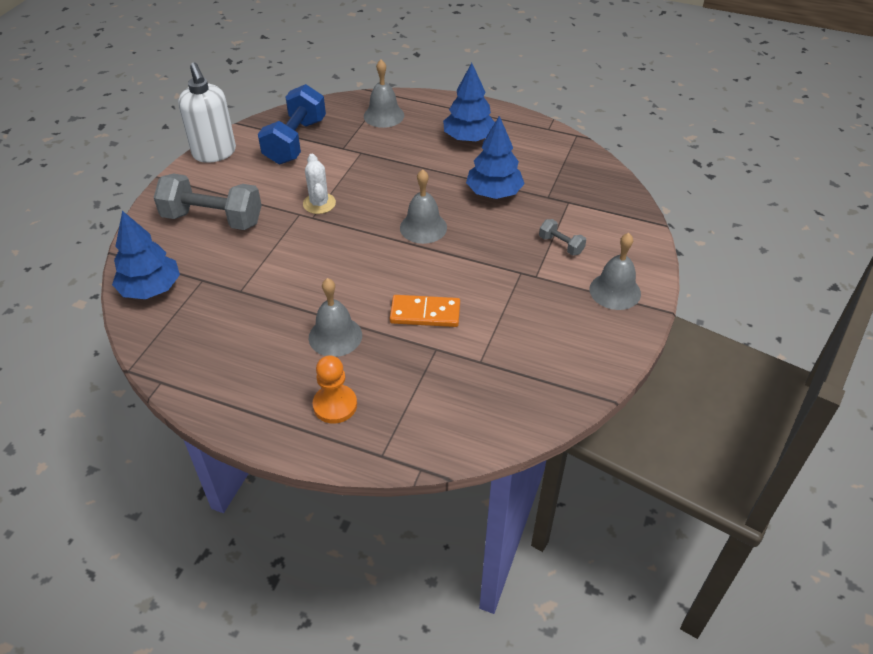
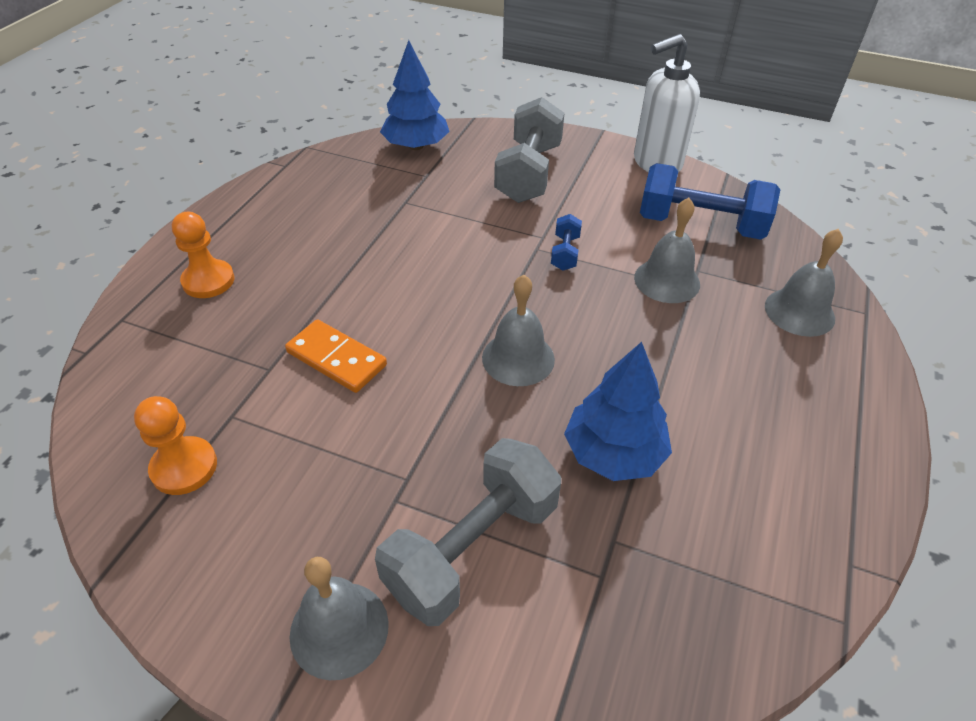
camera: 90 degrees right, 0 degrees up
(319, 203) = (565, 253): white cactus -> blue dumbbell
(335, 336) = (315, 277): grey bell -> grey bell (667, 280)
(425, 313) = (336, 358): orange domino -> orange domino turned 60 degrees counterclockwise
(469, 138) = (770, 423): blue tree -> none
(525, 377) = (184, 467): none -> orange pawn
(561, 245) = (472, 548): grey dumbbell -> grey dumbbell, size x2.17

